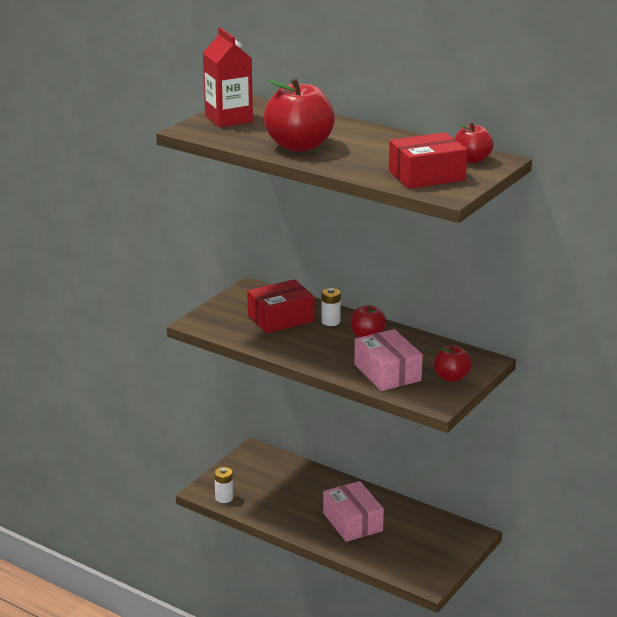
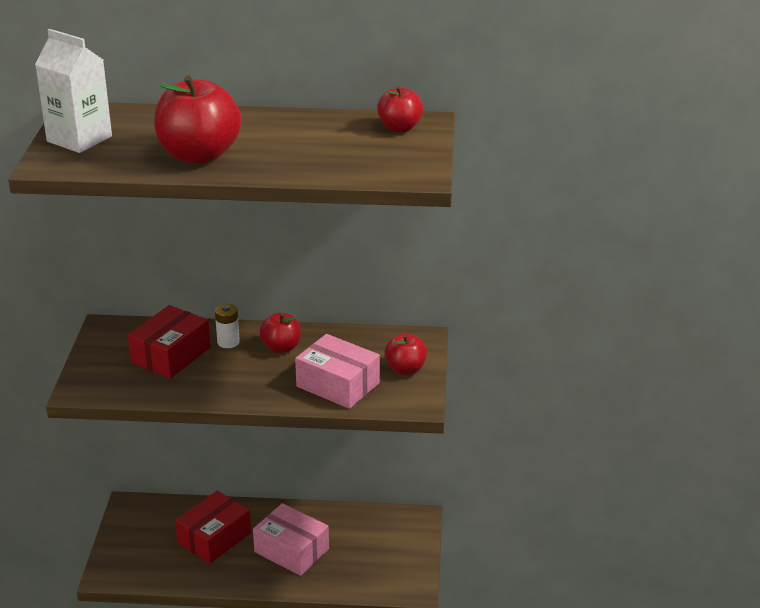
camera: 30 degrees left, 5 degrees up
(224, 498) = (135, 574): white battery -> none
(228, 119) = (79, 139): red carton -> white carton
(426, 175) = (375, 159): red box -> red box (214, 538)

